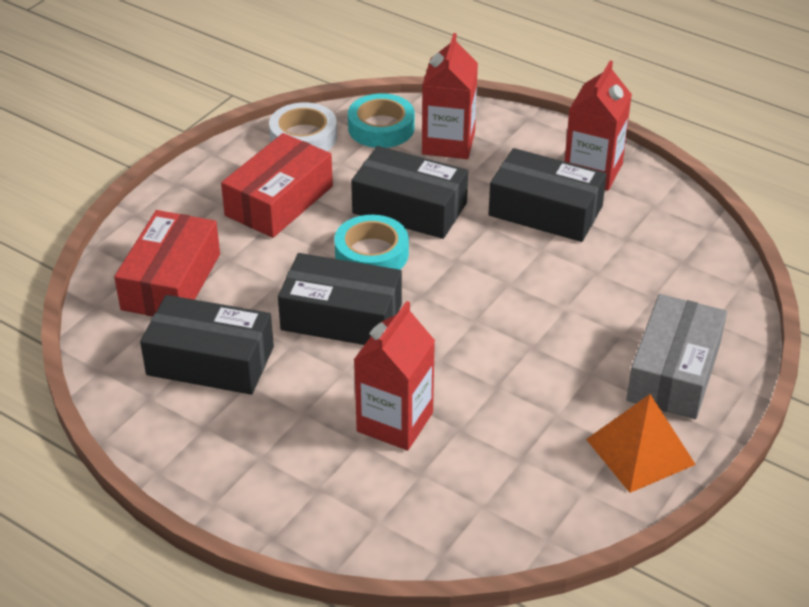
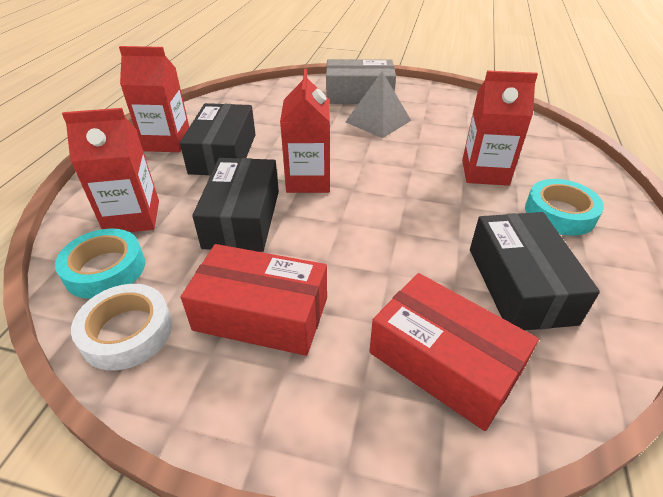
camera: 110 degrees left, 0 degrees up
(171, 281) = (444, 362): red box -> red box turned 45 degrees clockwise
(341, 317) = (405, 222): black box -> none
(371, 254) = (316, 225): turquoise tape -> turquoise tape (559, 213)
(454, 265) = (308, 180): none -> red carton
(576, 366) = (378, 121): none -> grey pyramid
(640, 452) = (426, 97): orange pyramid -> none

